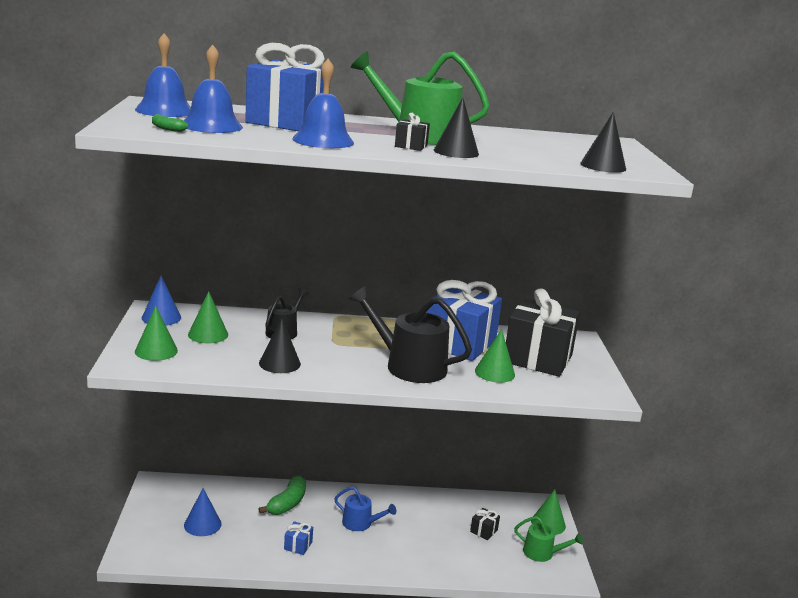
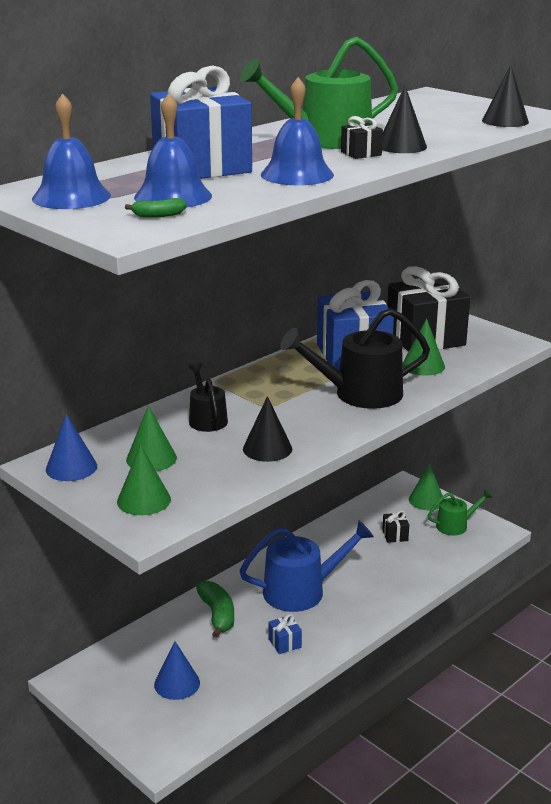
camera: 40 degrees left, 5 degrees up
(360, 523) = (301, 591): blue watering can -> blue watering can, size x1.80

